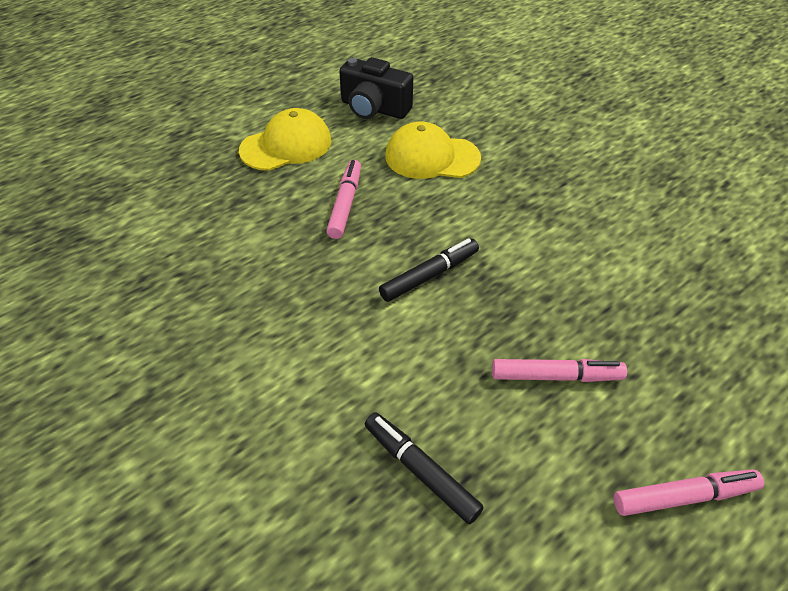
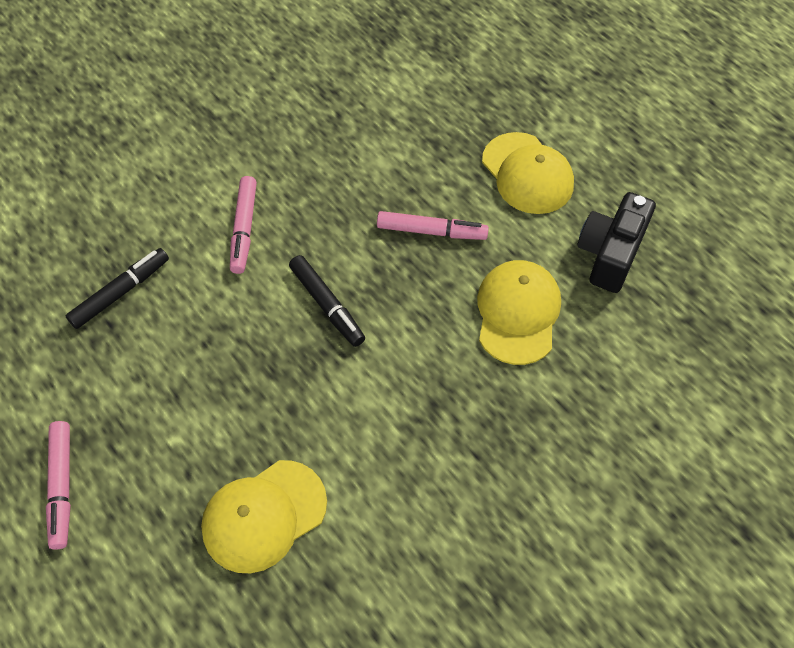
camera: 90 degrees right, 10 degrees up
(556, 376) = (195, 404): pink marker -> pink marker (244, 229)
(656, 312) = (264, 516): none -> yellow cap

